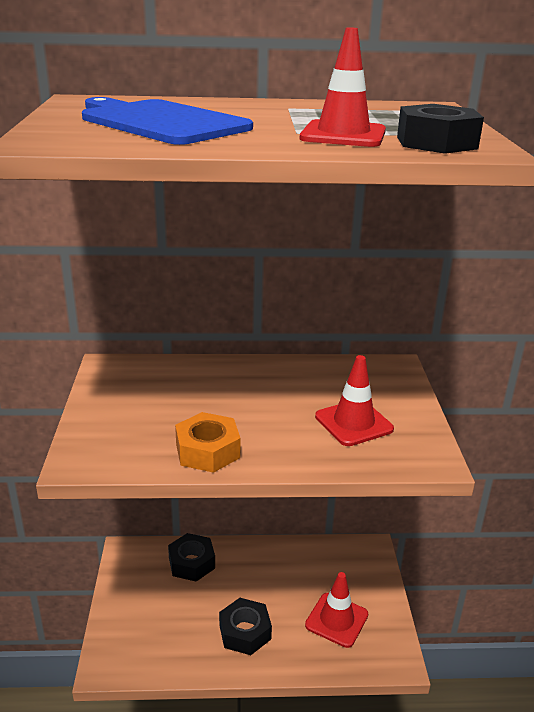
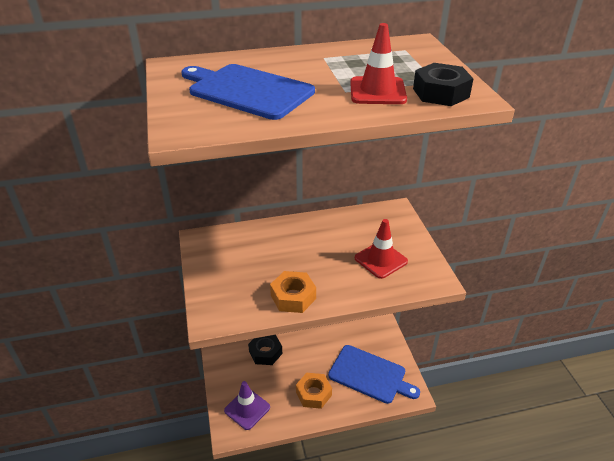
camera: 10 degrees left, 10 degrees up
(142, 636) = (247, 409): none -> purple traffic cone
(245, 632) = (313, 394): black nut -> orange nut
(336, 620) = (370, 375): red traffic cone -> blue cutting board

